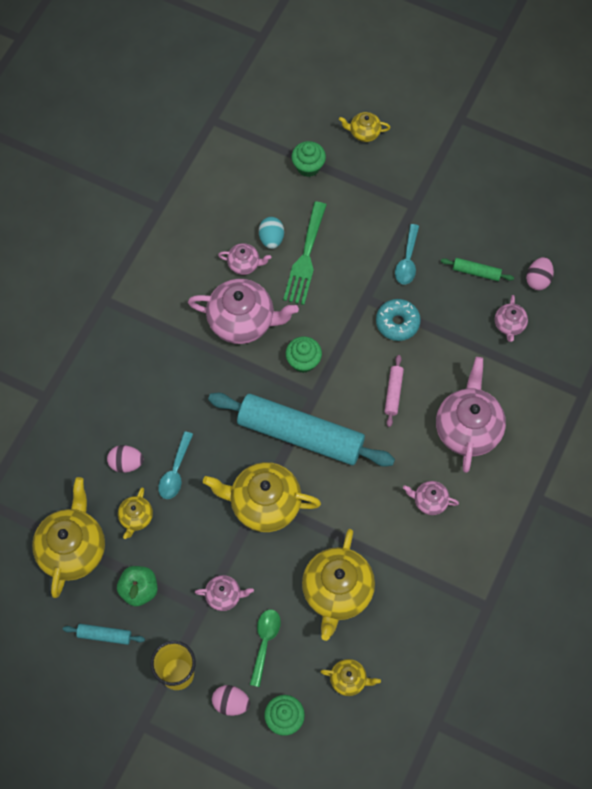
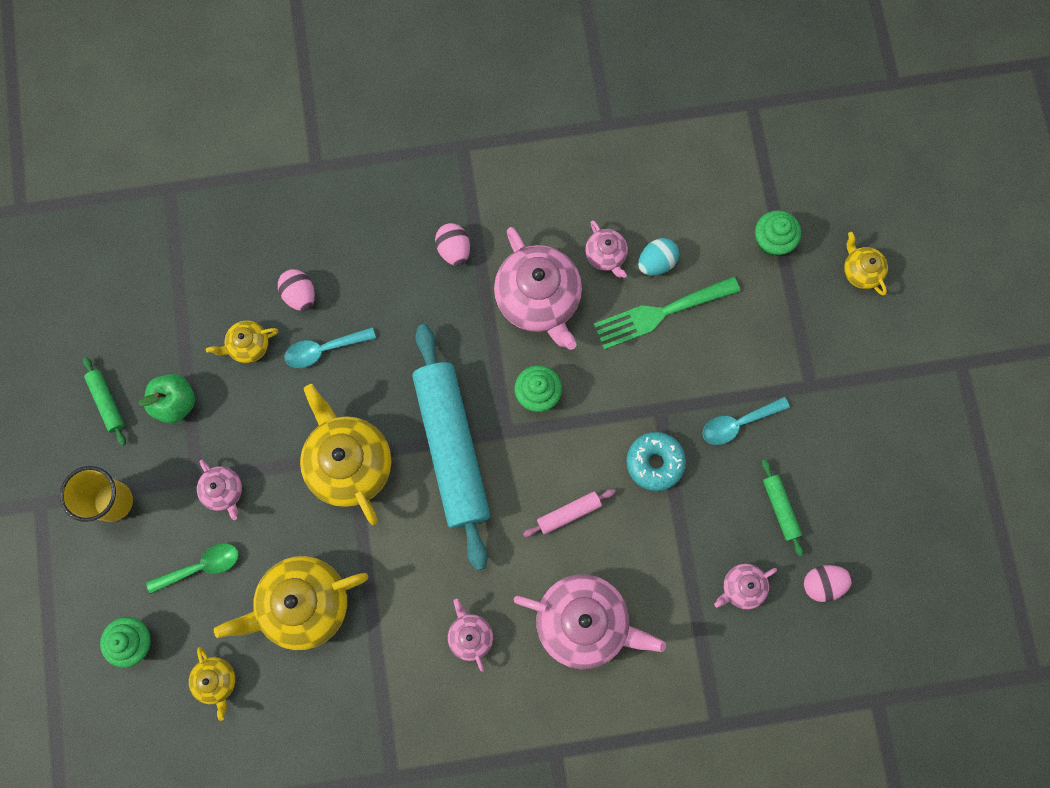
camera: 55 degrees right, 10 degrees up
(73, 549) = (175, 308): yellow teapot -> none
(104, 635) = (107, 402): turquoise rolling pin -> green rolling pin
(231, 703) = (117, 576): pink egg -> pink egg (454, 250)
(468, 428) = (584, 622): pink teapot -> pink teapot turned 45 degrees clockwise

